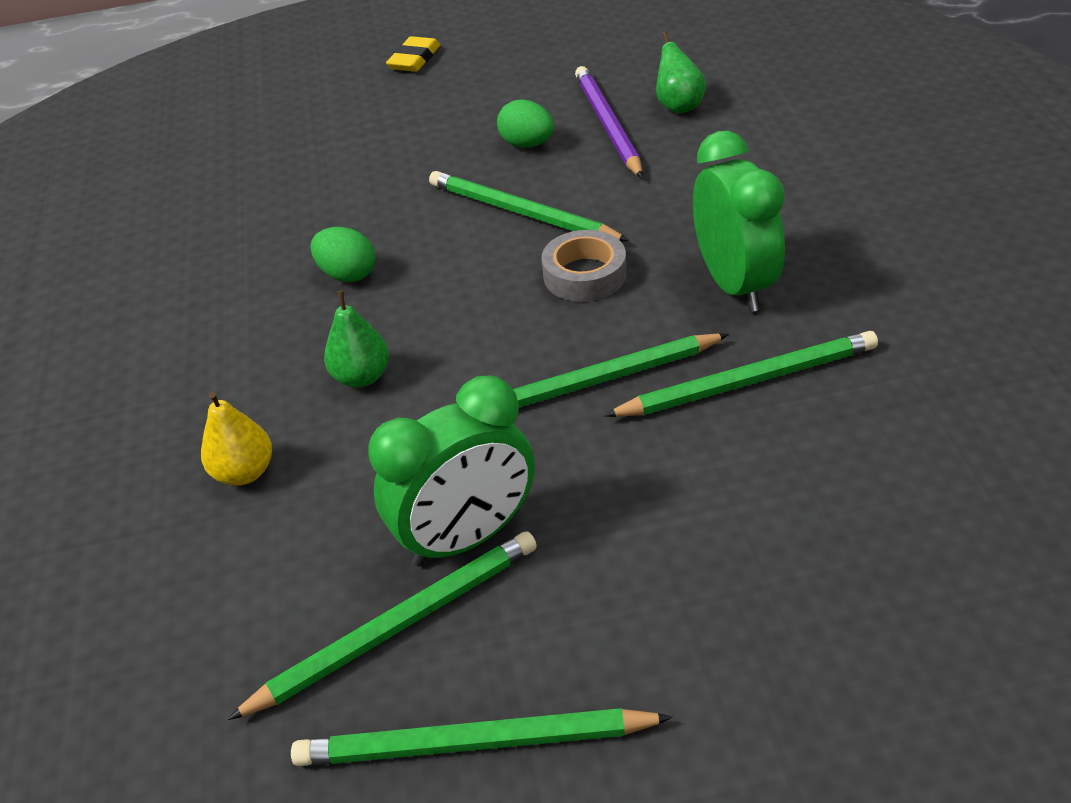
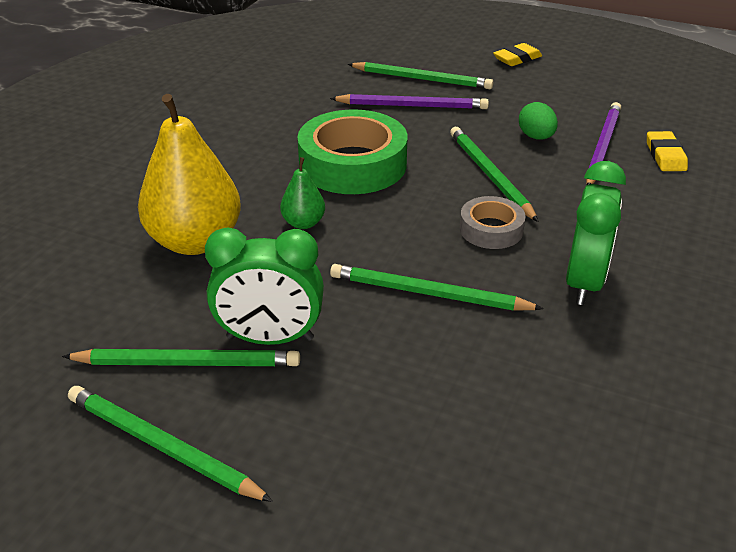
camera: 30 degrees right, 5 degrees down
(245, 472) = (195, 241): yellow pear -> yellow pear, size x2.13
(347, 169) = (412, 106): none -> purple pencil
(348, 275) = (353, 164): green egg -> green tape
(679, 106) = (665, 155): green pear -> yellow eraser
(748, 381) = (529, 344): green pencil -> green pencil (422, 79)

